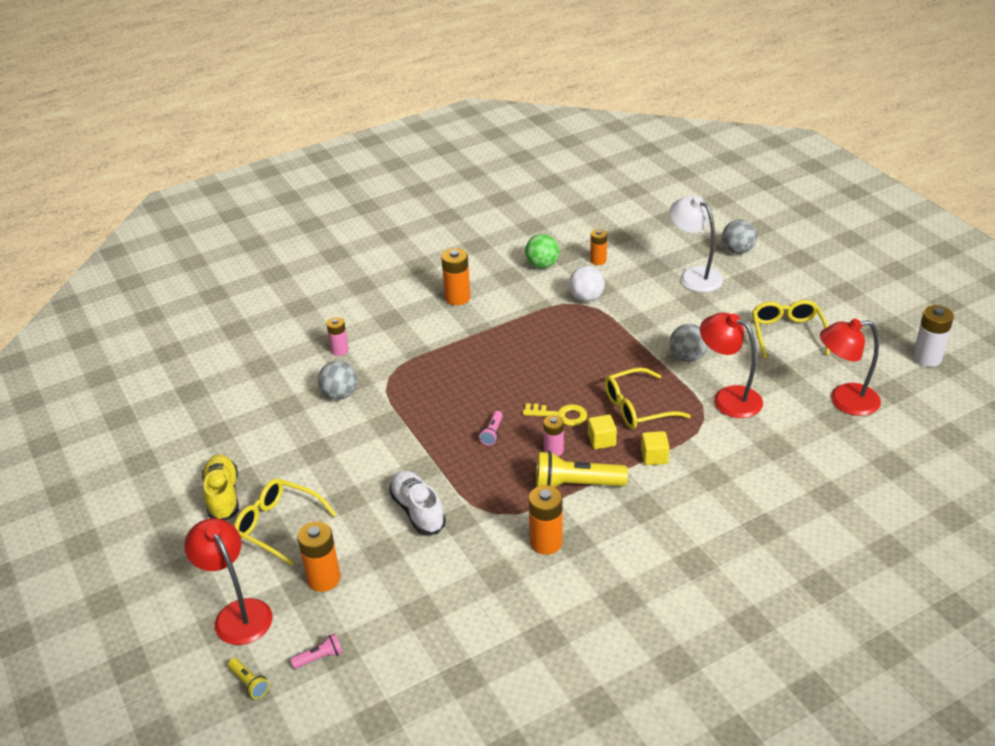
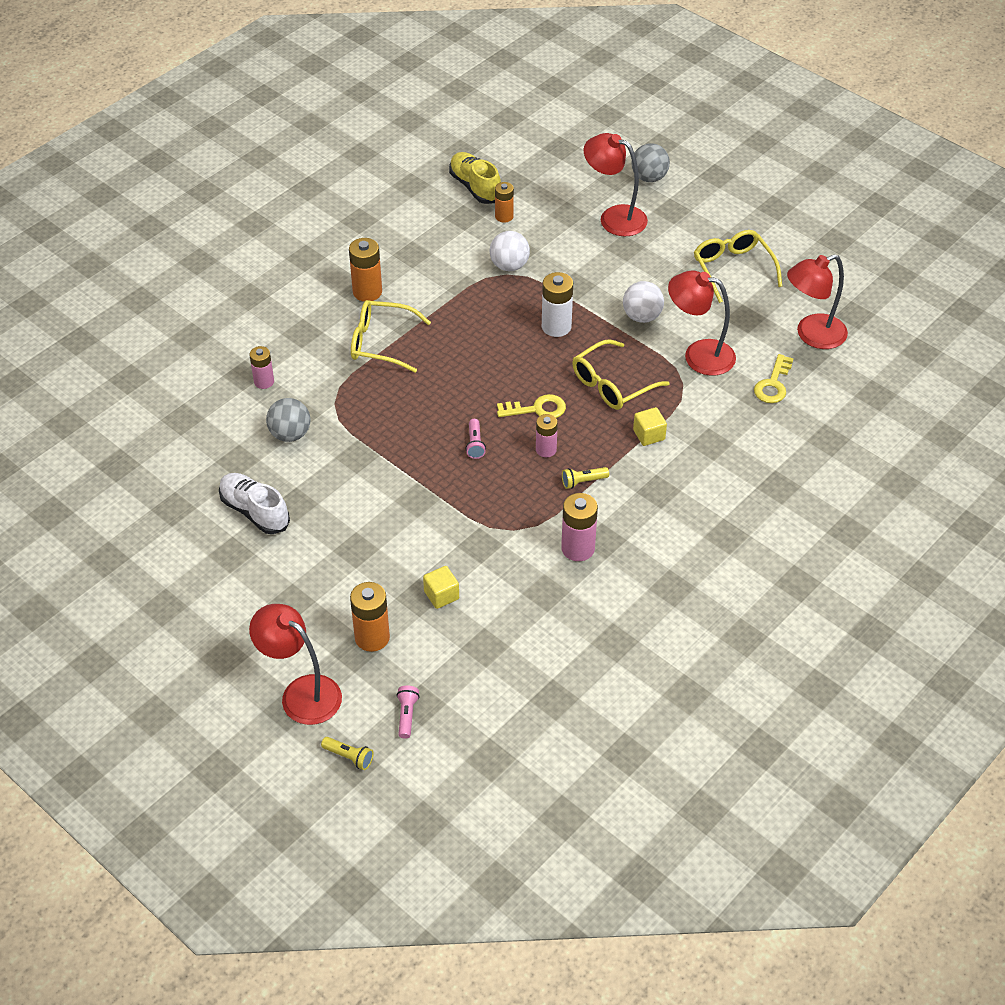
camera: 20 degrees left, 10 degrees up
(223, 496) = (220, 576): yellow shoe -> yellow shoe (475, 187)
(278, 525) = (296, 594): yellow glasses -> yellow glasses (381, 343)
(320, 657) = (407, 715): pink flashlight -> pink flashlight turned 45 degrees counterclockwise
(418, 511) = (435, 545): white shoe -> white shoe (255, 511)
(542, 265) = (444, 233): green ball -> none
(546, 542) = (578, 548): orange battery -> pink battery
(576, 484) = (583, 481): yellow flashlight -> yellow flashlight, size x0.49
(601, 440) = (590, 428): yellow cube -> yellow cube (441, 595)
(687, 357) = (642, 316): grey ball -> white ball
(694, 276) = (614, 217): white lamp -> red lamp
(791, 436) = (773, 384): none -> yellow key
(926, 358) = (876, 271): white battery -> white battery (556, 326)

